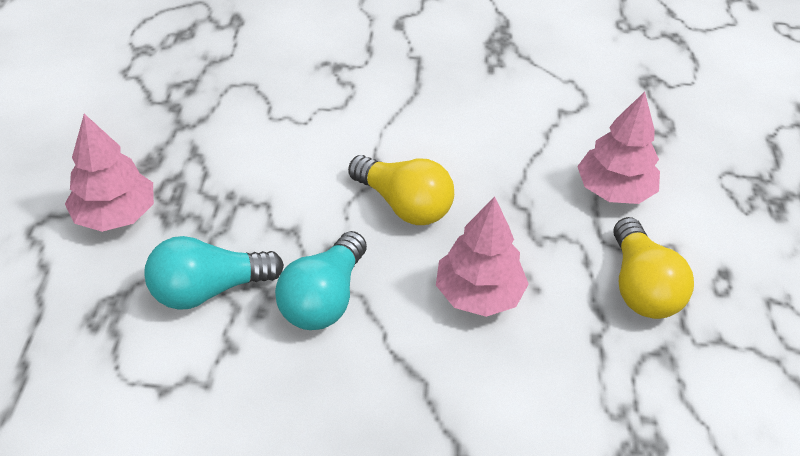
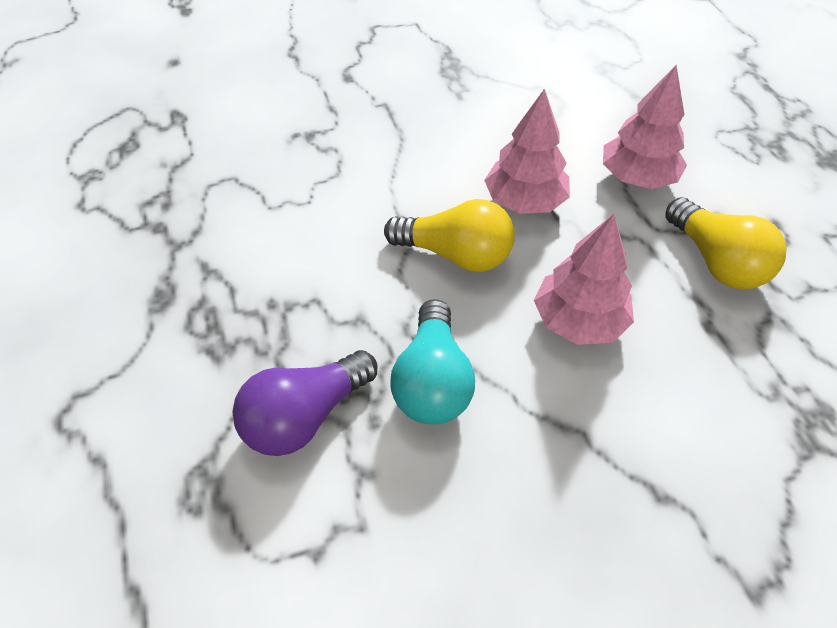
camera: 20 degrees left, 5 degrees up
(116, 215) = (154, 369): pink tree -> pink tree (525, 201)
(209, 289) = (305, 416): turquoise light bulb -> purple light bulb

